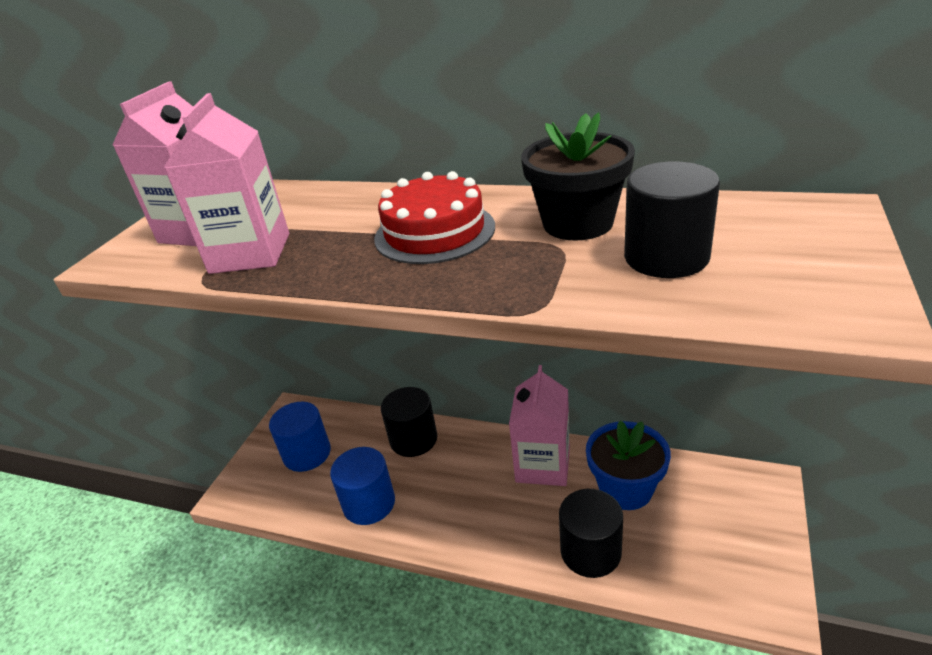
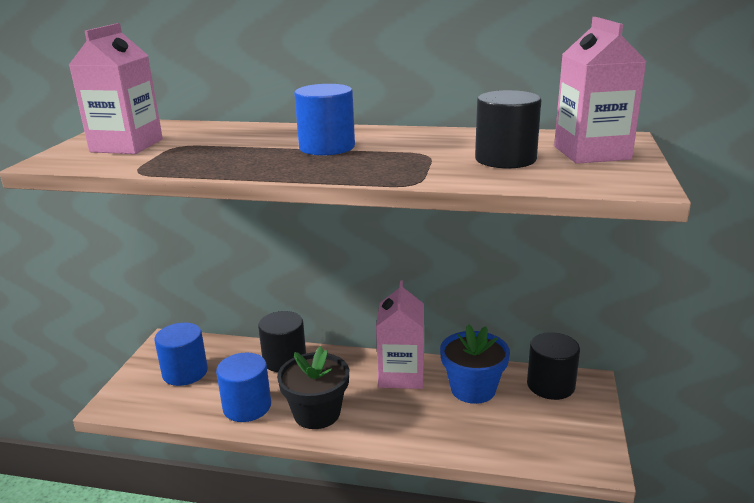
camera: 10 degrees left, 10 degrees down
(250, 253) = (175, 157): pink carton -> pink carton (591, 153)
(434, 232) = (327, 147): red cake -> blue cylinder
(578, 223) = (438, 143): black flower pot -> black flower pot (317, 413)
(590, 551) = (446, 432): black cylinder -> black cylinder (550, 385)

